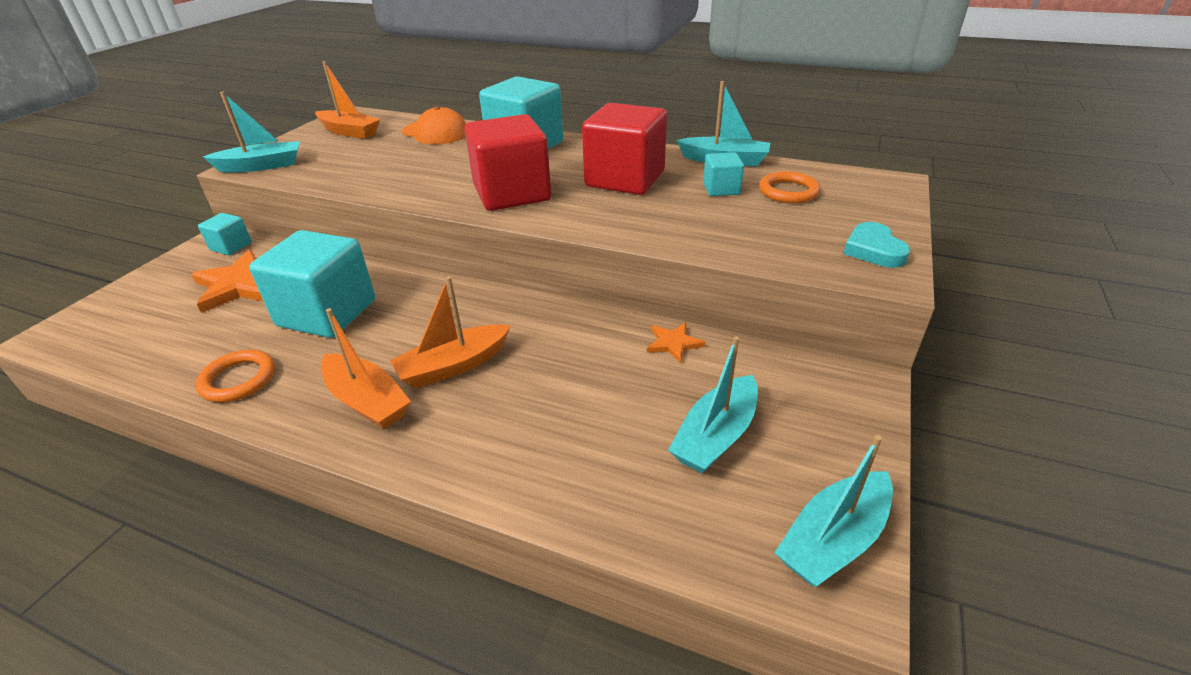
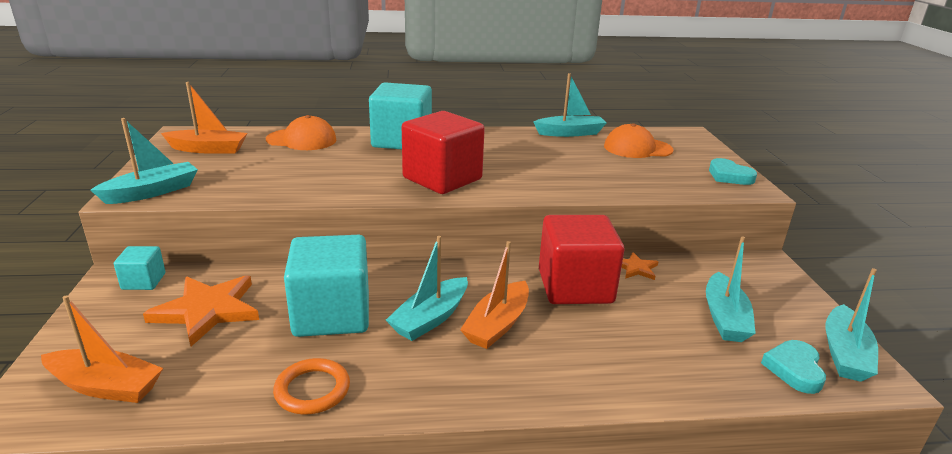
camera: 30 degrees left, 10 degrees down
(367, 401) = (458, 370): orange boat -> orange boat (106, 386)
(401, 341) = (430, 318): none -> turquoise boat
(625, 179) = (517, 155): red cube -> red cube (575, 286)
(721, 189) = (593, 153): turquoise cube -> none
(732, 533) = (794, 369): none -> turquoise heart
(788, 191) = (637, 148): orange ring -> orange cap

